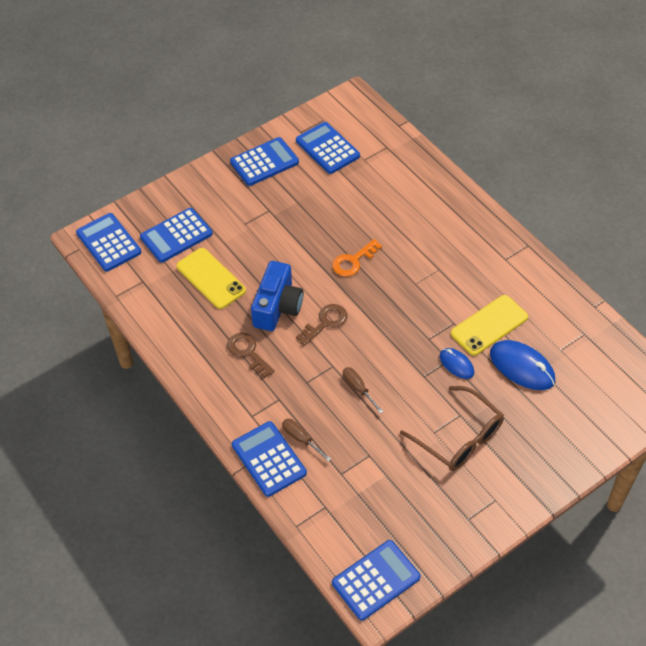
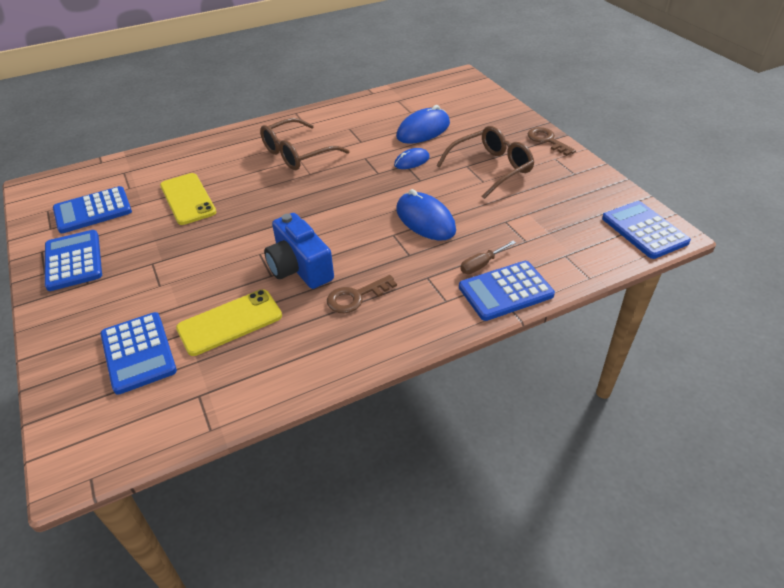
camera: 80 degrees left, 10 degrees down
(109, 243) = (103, 435): blue calculator -> none
(277, 307) = (299, 267): blue camera -> blue camera turned 150 degrees counterclockwise
(325, 322) = (335, 234): brown key -> brown key (547, 140)
(353, 261) = (263, 208): orange key -> none
(358, 388) = (425, 220): brown screwdriver -> blue mouse
(448, 266) = (298, 153): none -> brown glasses
(489, 325) = (374, 140): yellow phone -> yellow phone (188, 199)

